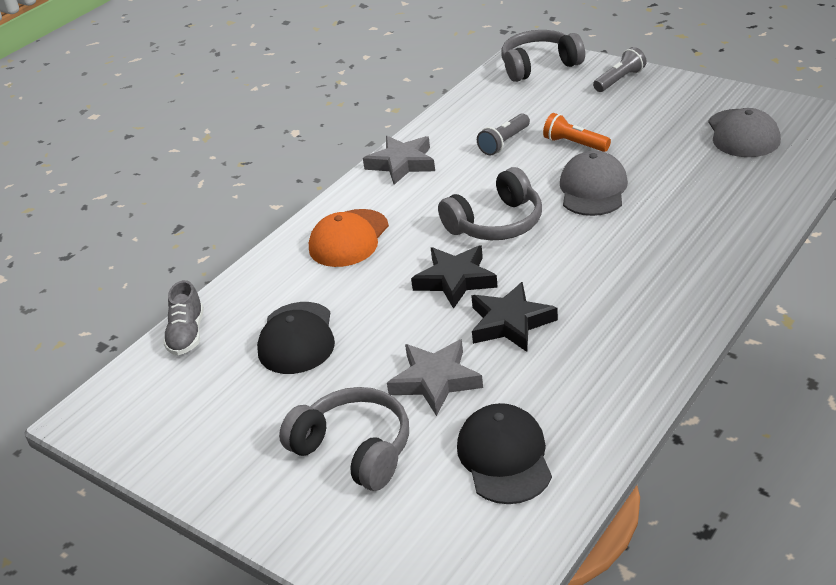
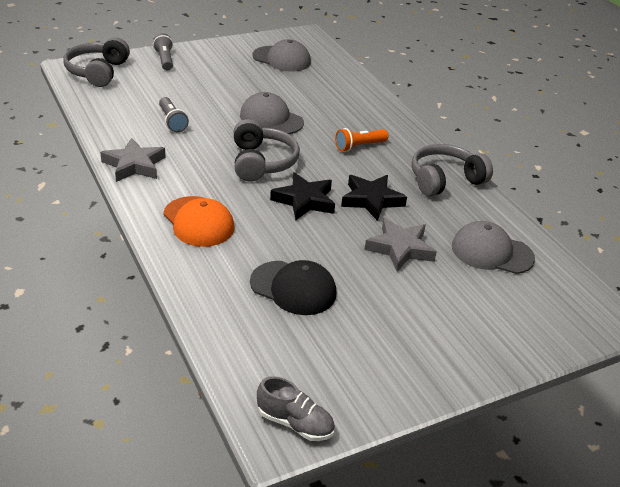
camera: 70 degrees left, 0 degrees up
(187, 334) = (225, 341): grey shoe -> grey shoe (295, 423)
(354, 449) = (438, 305): grey headphones -> grey headphones (444, 180)
(504, 457) = (491, 252): black cap -> grey cap
(574, 144) = (213, 102): orange flashlight -> orange flashlight (359, 146)

